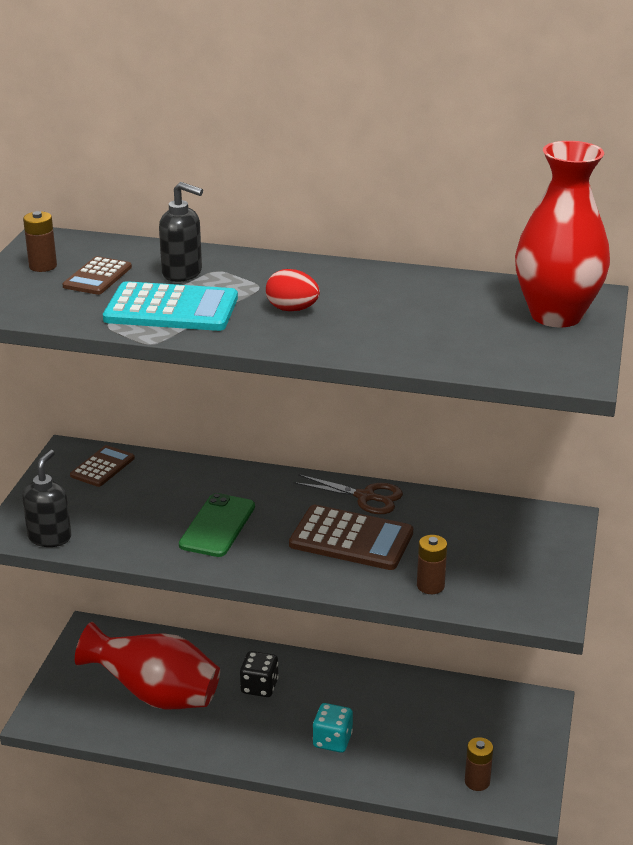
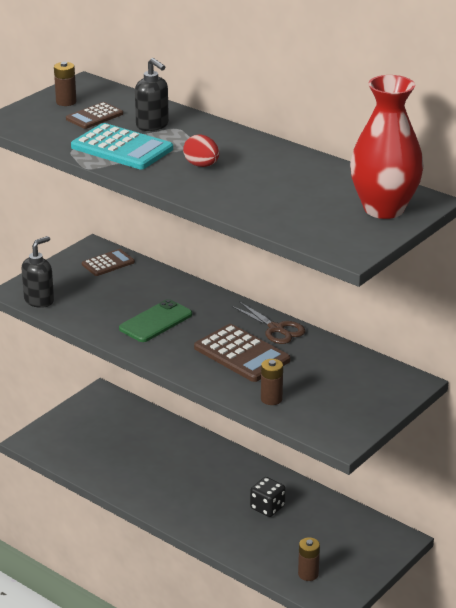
camera: 25 degrees right, 0 degrees up
(155, 695) = (118, 449): red vase -> none
(259, 686) = (195, 465): black dice -> black dice (267, 507)
(332, 740) = (222, 515): turquoise dice -> none

